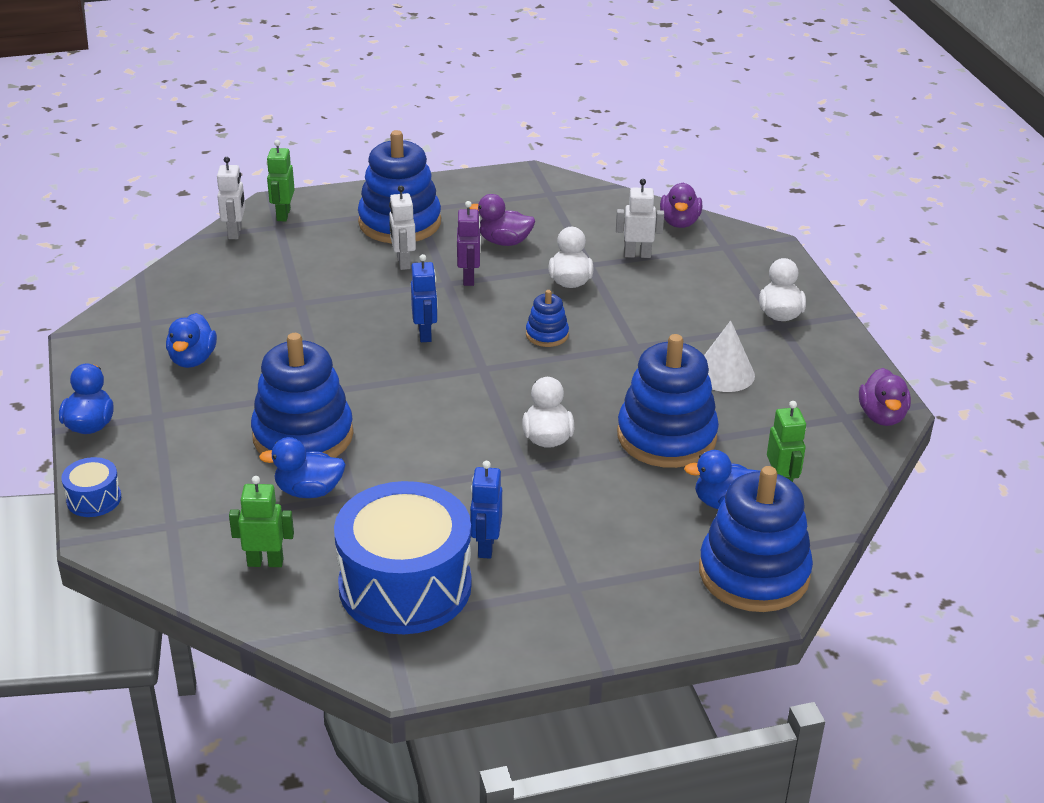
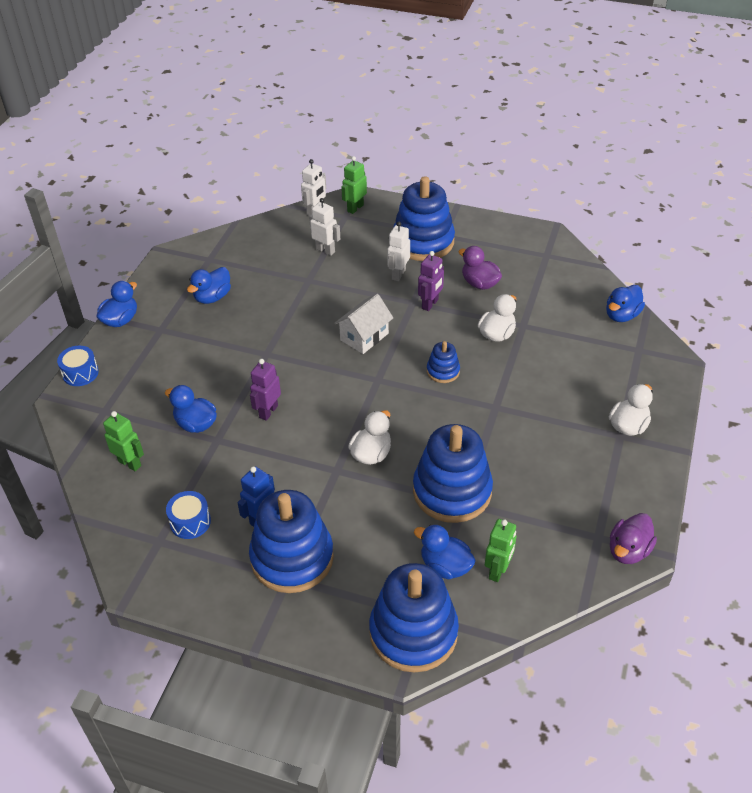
camera: 35 degrees right, 10 degrees up
(303, 436) = (226, 382): blue stacking toy -> blue stacking toy (292, 558)
(386, 445) = (268, 411): none -> purple robot
(405, 586) = (190, 522): blue drum -> blue drum, size x0.43
(425, 334) = (364, 337): blue robot -> white house
(637, 255) = (565, 331): white robot -> white robot (325, 250)
(679, 222) = (621, 315): purple duck -> blue duck
(724, 373) = (540, 458): white cone -> none

